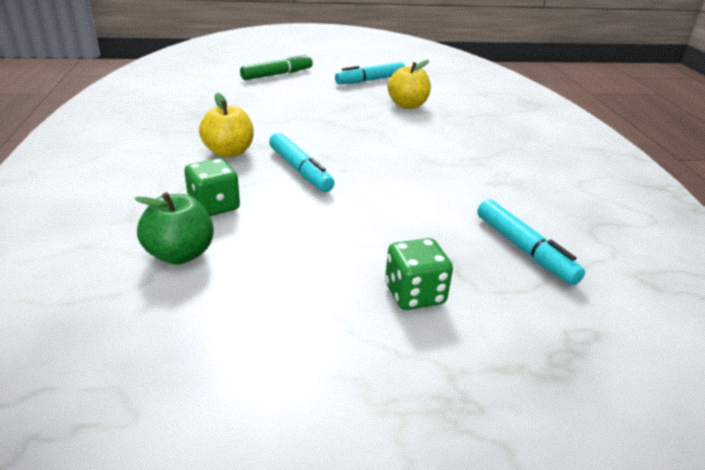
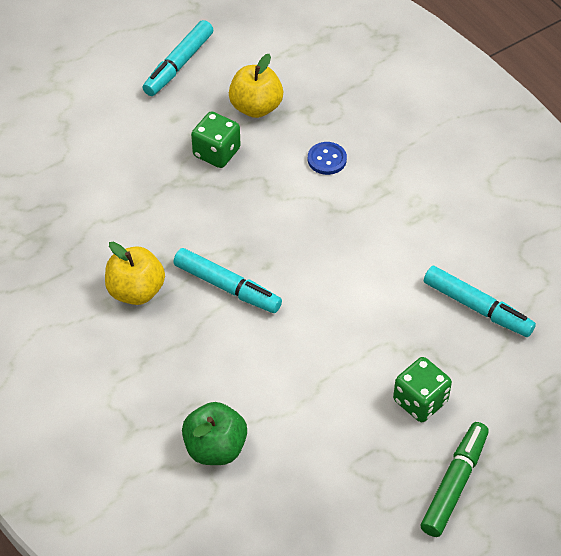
camera: 25 degrees left, 20 degrees up
(214, 206) = (192, 378): green dice -> green dice (216, 152)
(277, 74) = (58, 102): green marker -> green marker (454, 484)
(441, 137) = (327, 159): none -> blue button

